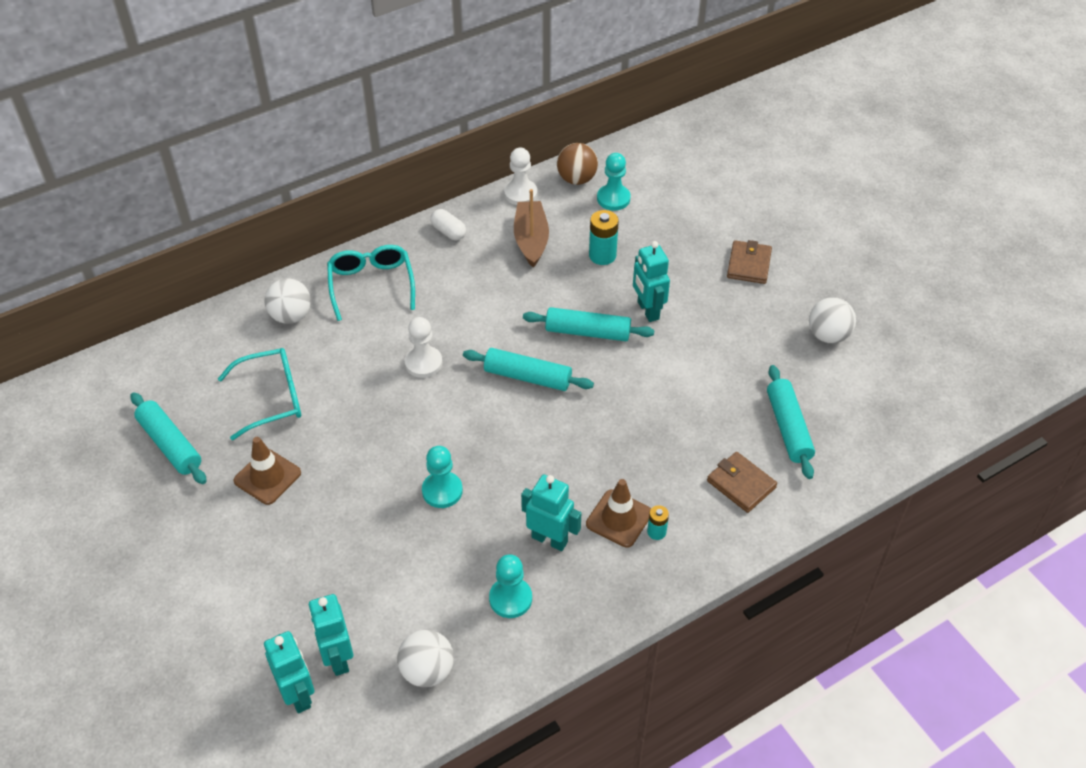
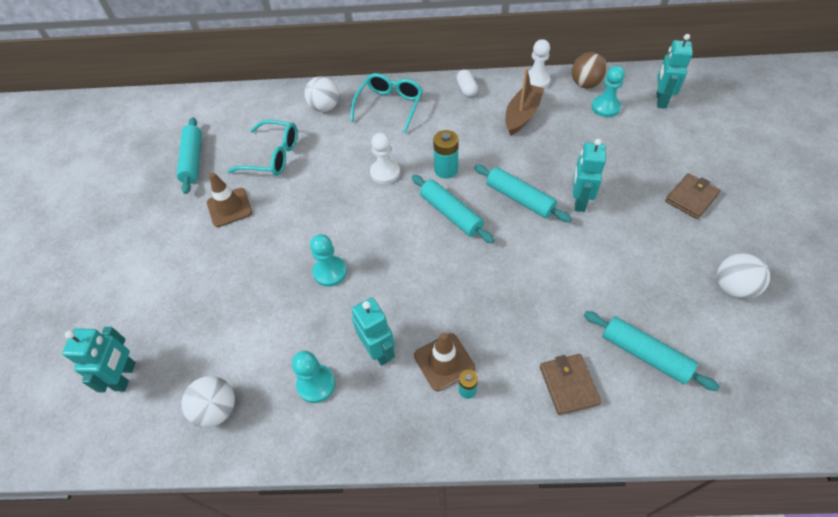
camera: 35 degrees right, 5 degrees up
(337, 658) = (169, 363): turquoise robot -> turquoise robot (660, 100)
(602, 255) = (569, 146): turquoise battery -> turquoise battery (446, 170)
(788, 428) = (644, 354): turquoise rolling pin -> turquoise rolling pin turned 75 degrees counterclockwise

